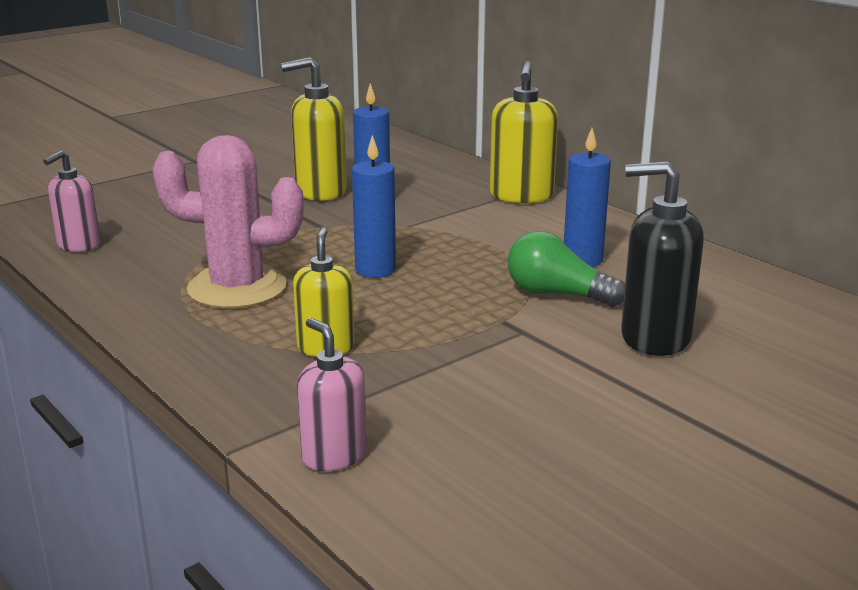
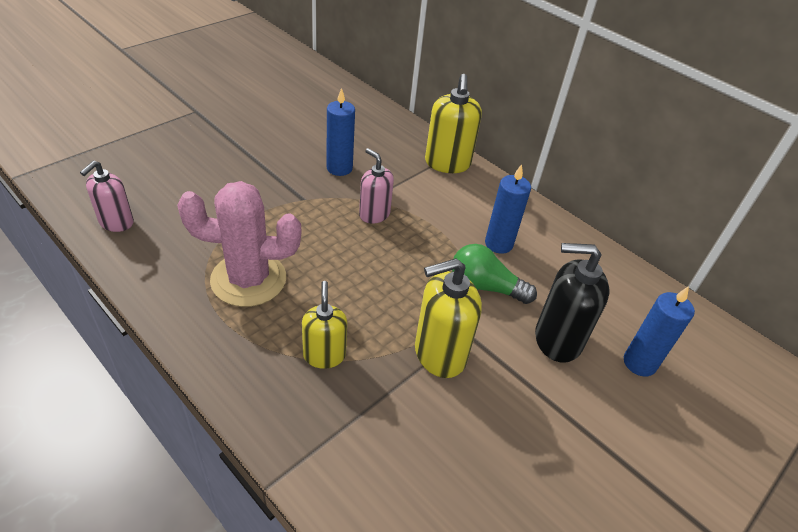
camera: 10 degrees left, 20 degrees up
(320, 191) = (298, 155): yellow soap dispenser -> yellow soap dispenser (439, 354)
(334, 456) = (345, 490): pink soap dispenser -> pink soap dispenser (374, 214)
(375, 270) = (350, 256): blue candle -> blue candle (639, 363)

